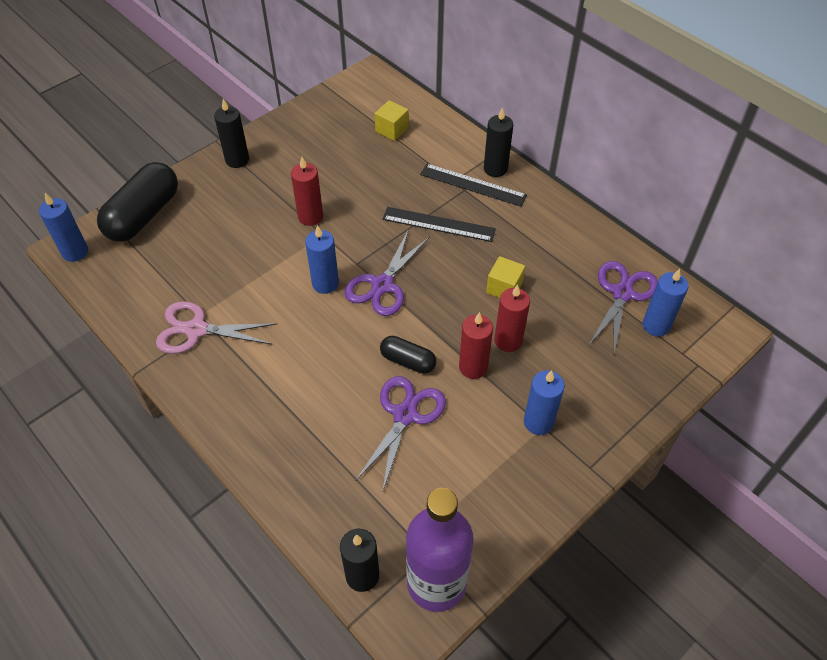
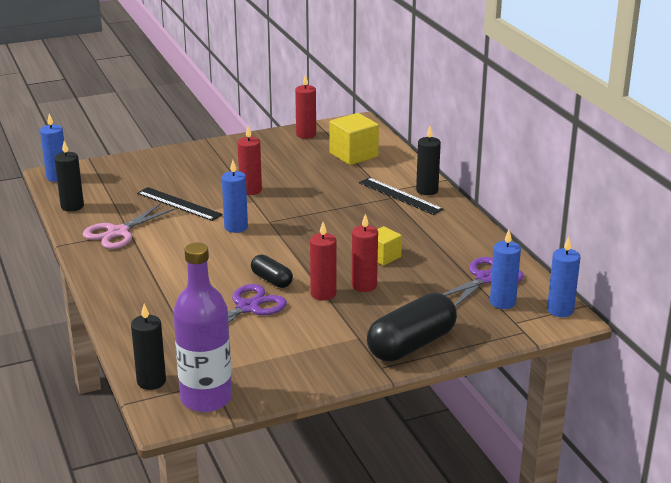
camera: 20 degrees right, 25 degrees down
(143, 215) = (121, 167): black capsule -> black capsule (411, 345)
(196, 330) = (118, 232): pink scissors -> pink scissors turned 75 degrees counterclockwise
(237, 160) = (214, 151): black candle -> black candle (72, 206)
(324, 108) = (306, 134): none -> red candle
(382, 285) = (281, 236): purple scissors -> none
(392, 130) = (353, 155): yellow cube -> yellow cube, size x1.63
(438, 224) = (354, 212): black ruler -> black ruler (179, 204)
(538, 422) = (355, 334): blue candle -> blue candle (560, 310)

